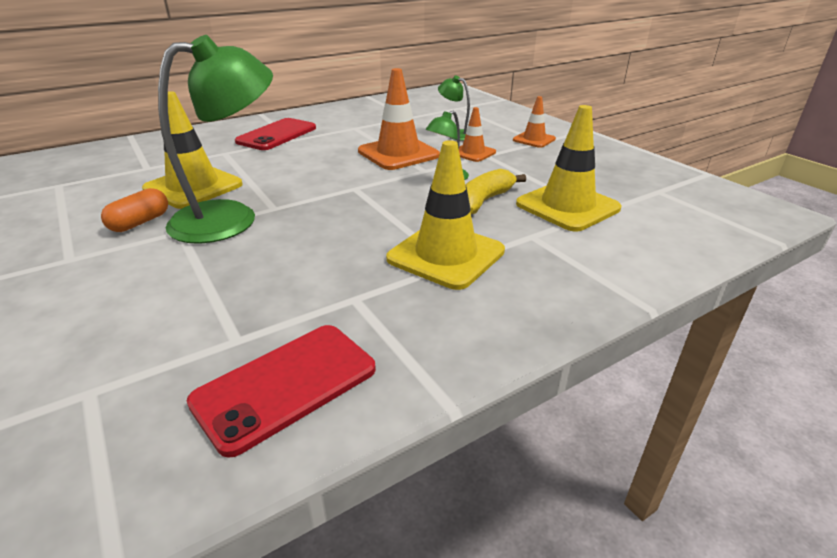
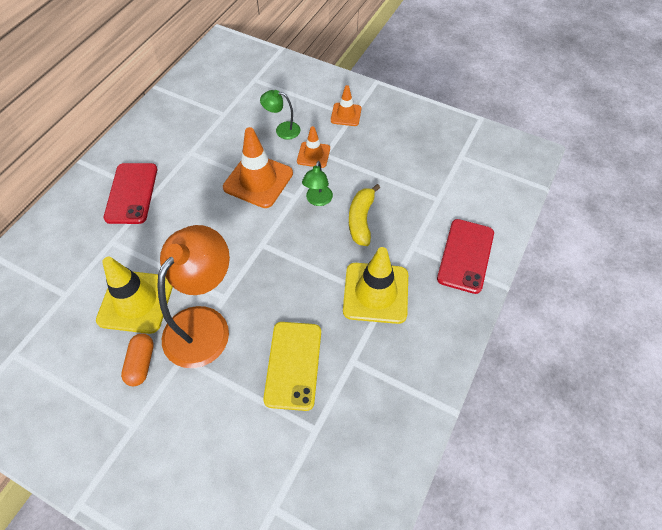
camera: 30 degrees left, 25 degrees up
(231, 218) = (204, 324): green lamp -> orange lamp
(281, 276) = (293, 365): none -> yellow phone
(286, 385) = (369, 444): red phone -> red phone (465, 256)
(567, 206) = (416, 202): yellow traffic cone -> none

